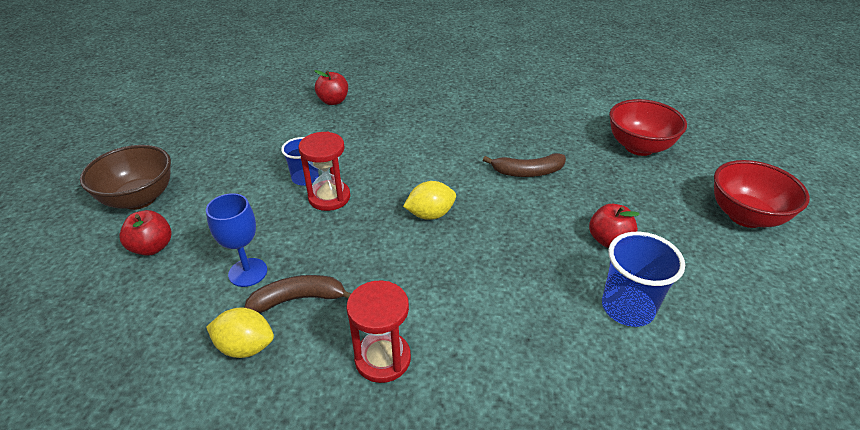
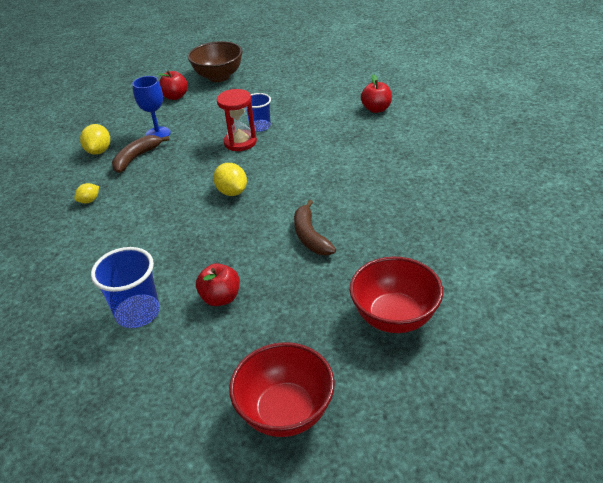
camera: 80 degrees right, 0 degrees up
(298, 299) = (136, 158): brown banana -> brown banana turned 120 degrees counterclockwise
(382, 358) = (89, 201): red hourglass -> yellow lemon

